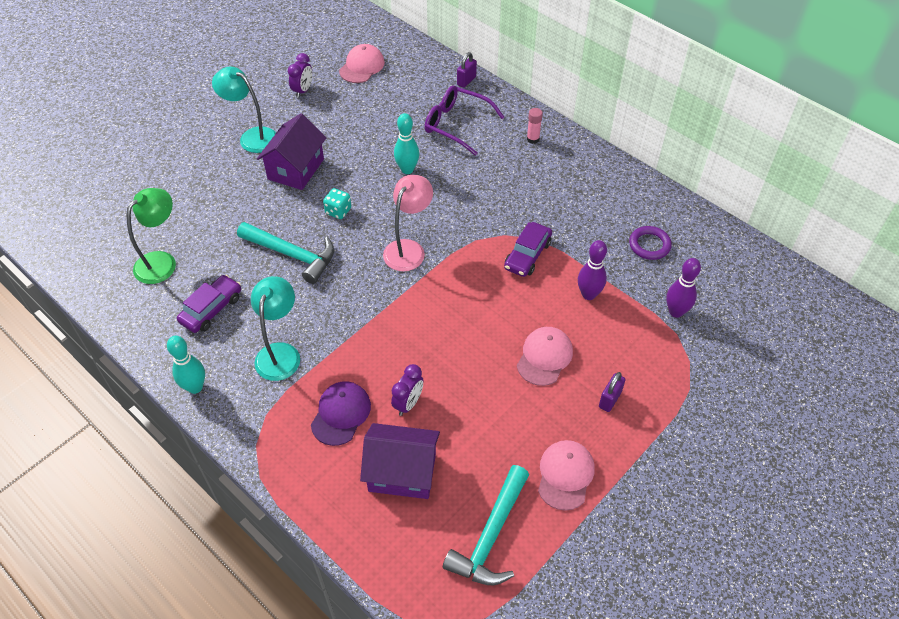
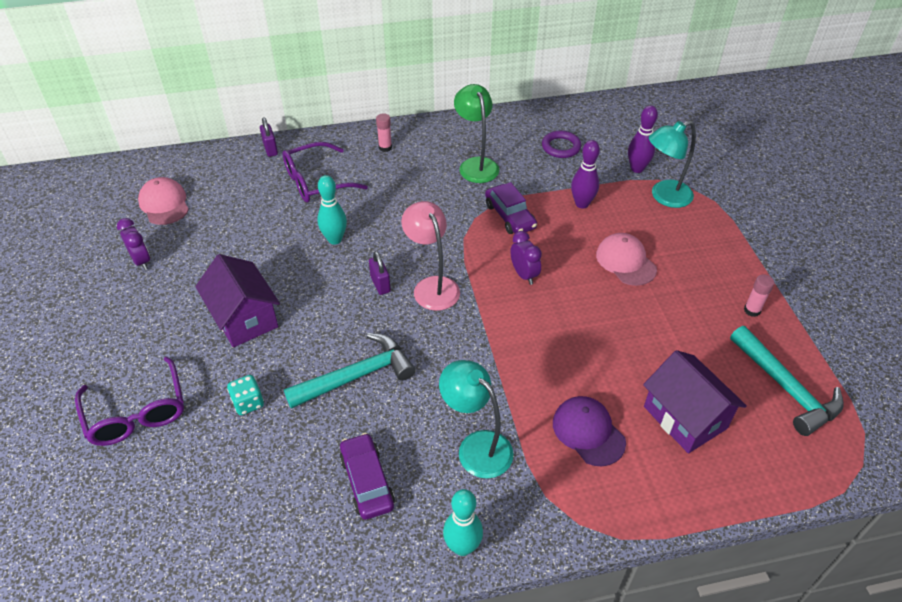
camera: 55 degrees left, 5 degrees down
(162, 261) = (253, 499): green lamp -> green lamp (476, 165)
(185, 169) = (137, 413): none -> purple glasses
(252, 137) = (157, 332): turquoise lamp -> turquoise lamp (664, 197)
(338, 211) = (335, 313): turquoise dice -> turquoise dice (248, 403)
(402, 472) = (685, 417): purple house -> purple house turned 75 degrees counterclockwise
(408, 403) = (611, 375): purple clock -> purple clock (524, 275)
(565, 475) = (752, 310): pink cap -> pink glue stick
(610, 399) = (695, 247): purple padlock -> purple padlock (380, 284)

